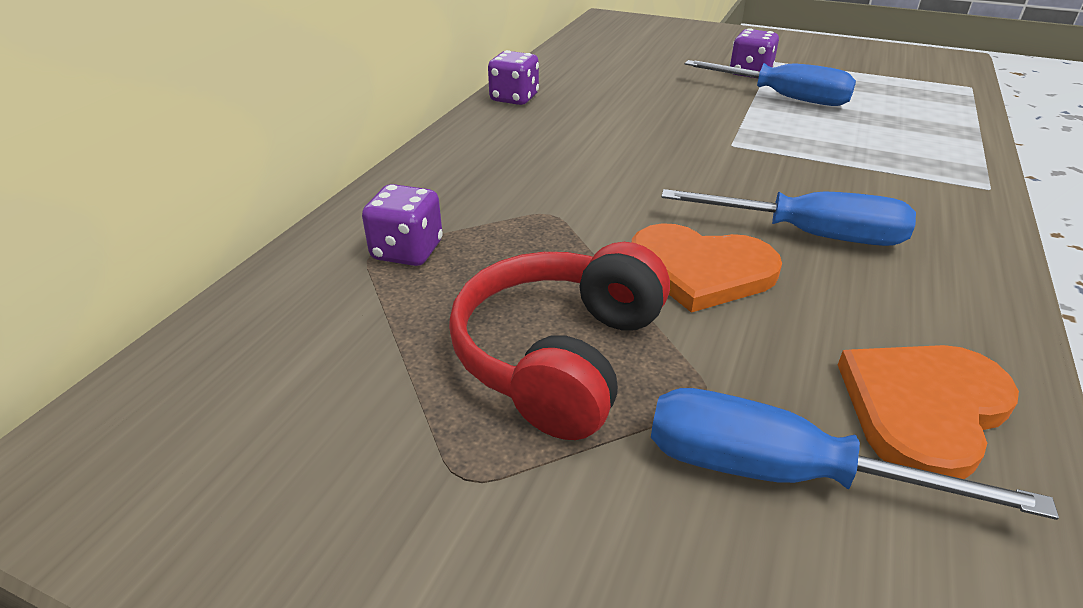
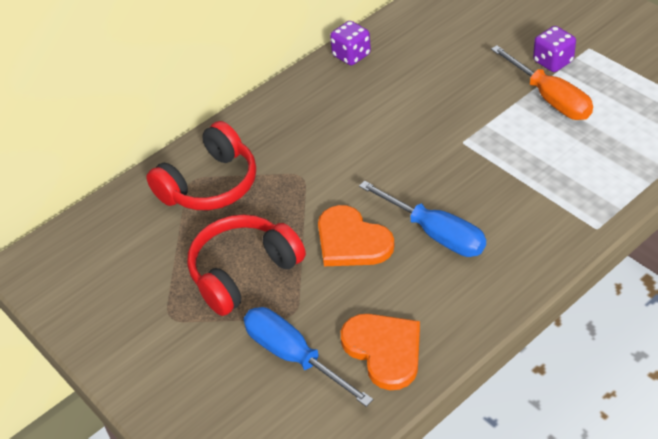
camera: 30 degrees right, 10 degrees up
(407, 251) = (210, 184): purple dice -> red headphones
(784, 97) = (550, 98): blue screwdriver -> orange screwdriver
(923, 408) = (384, 350): orange heart -> orange heart turned 75 degrees clockwise

